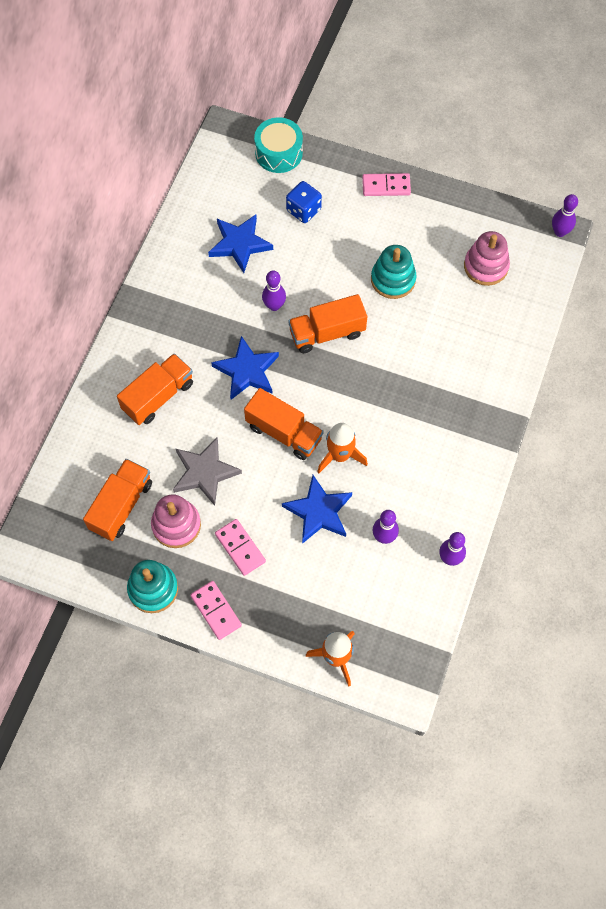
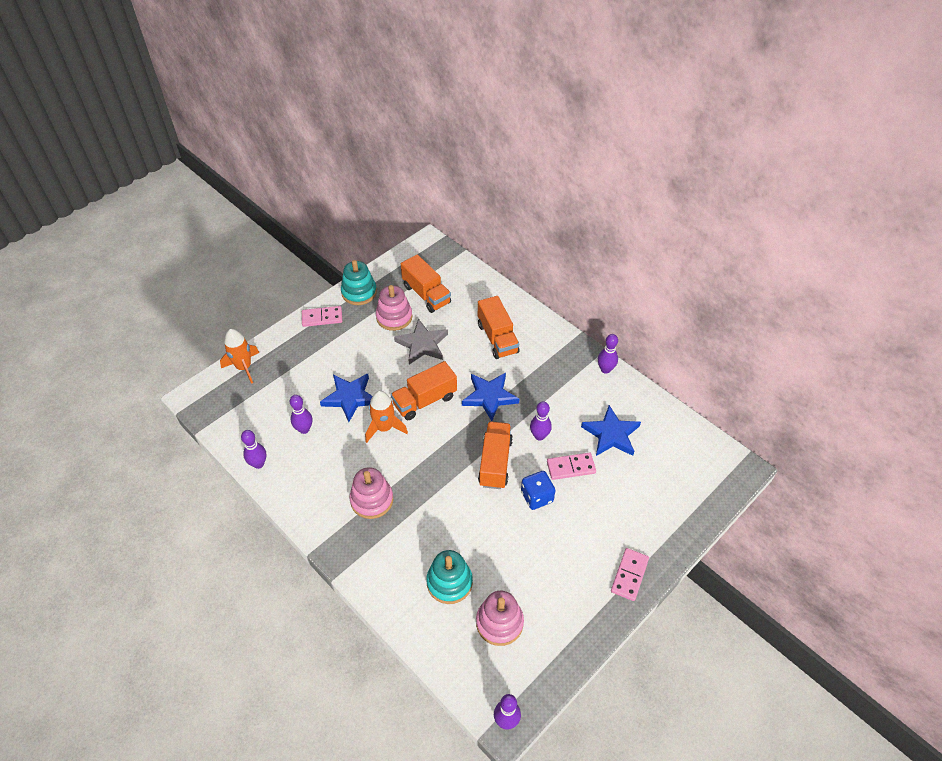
camera: 115 degrees right, 15 degrees down
(155, 275) = (605, 369): none -> purple bowling pin
(240, 548) = (355, 344): pink domino -> pink domino (571, 467)
(279, 153) = (701, 500): turquoise drum -> none
(303, 210) = (628, 494): blue dice -> blue dice (537, 497)
(393, 279) = (523, 534): turquoise stacking toy -> turquoise stacking toy (449, 582)
(429, 424) = (372, 500): none -> pink stacking toy

